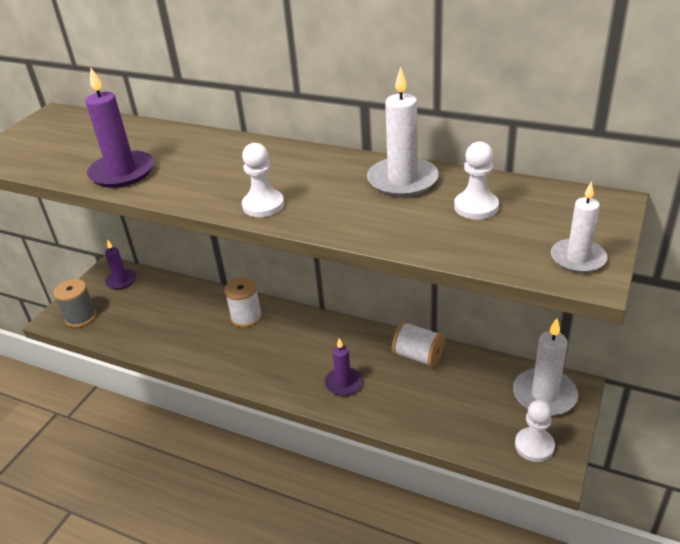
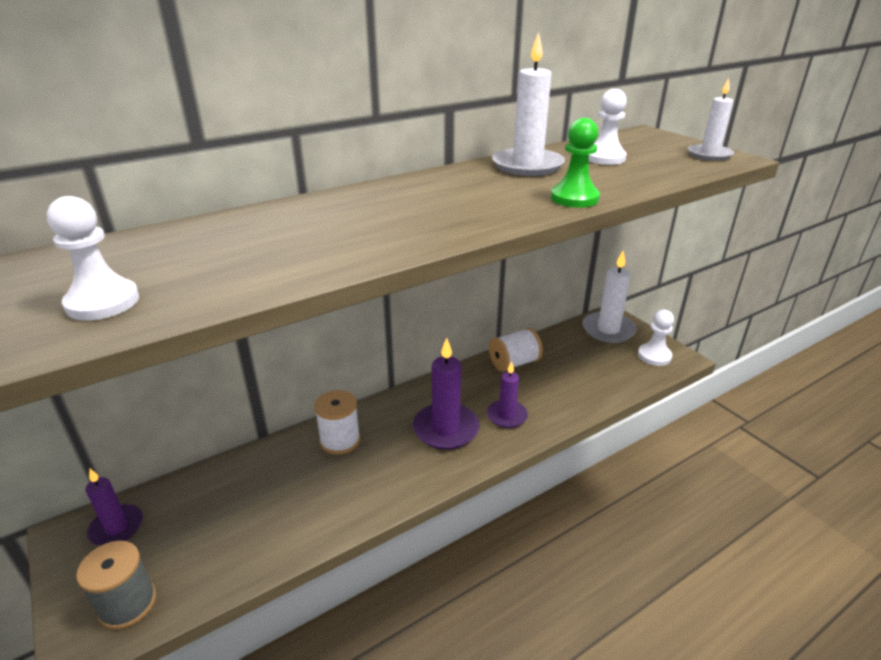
camera: 60 degrees left, 5 degrees down
(122, 172) = (260, 268): purple candle -> purple candle (446, 429)
(263, 205) = (485, 217): white pawn -> white pawn (103, 302)
(344, 226) = (574, 198): none -> green pawn

